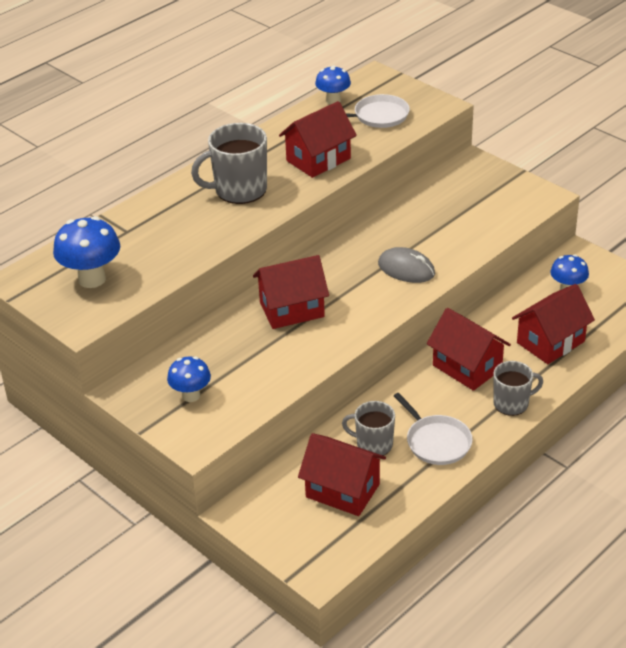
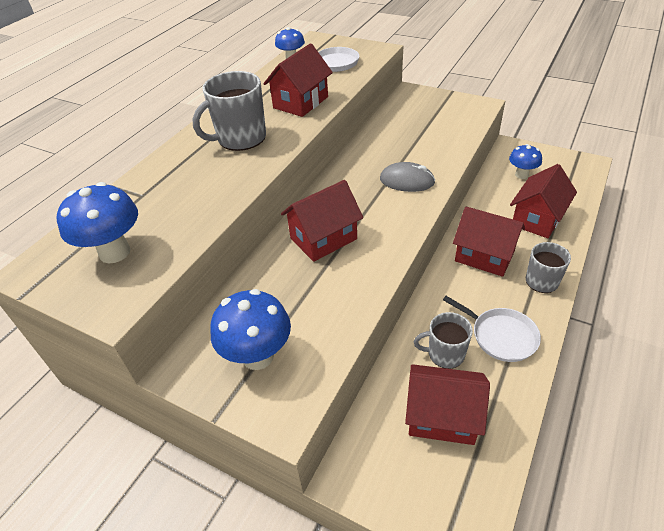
camera: 15 degrees left, 5 degrees up
(191, 395) = (258, 356): blue mushroom -> blue mushroom, size x1.59

